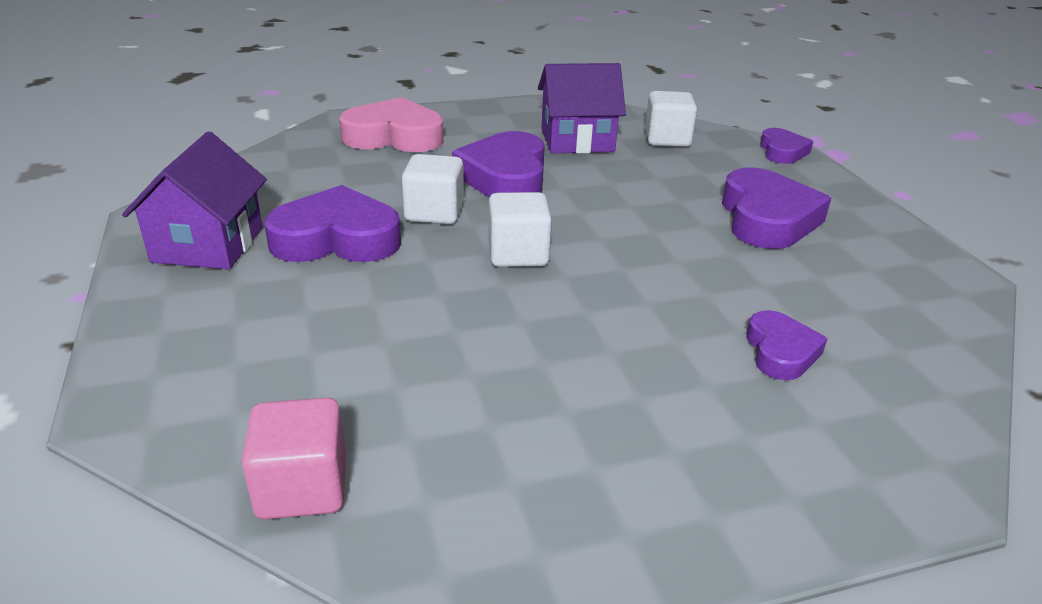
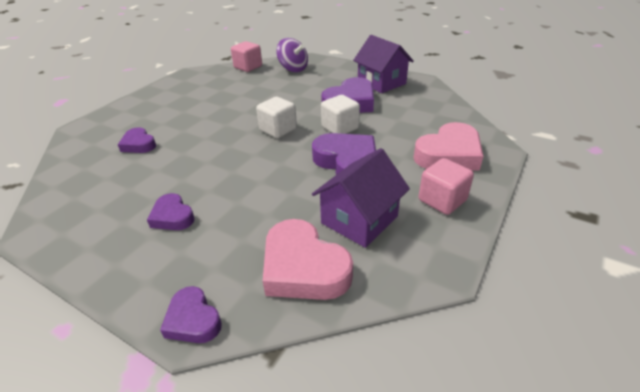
camera: 140 degrees right, 5 degrees up
(234, 391) = (293, 69): none -> purple spinning top
(485, 120) = (442, 200): none -> pink cube
(667, 139) = (303, 268): white cube -> pink heart
(767, 218) = (172, 216): purple heart -> purple heart, size x0.57

